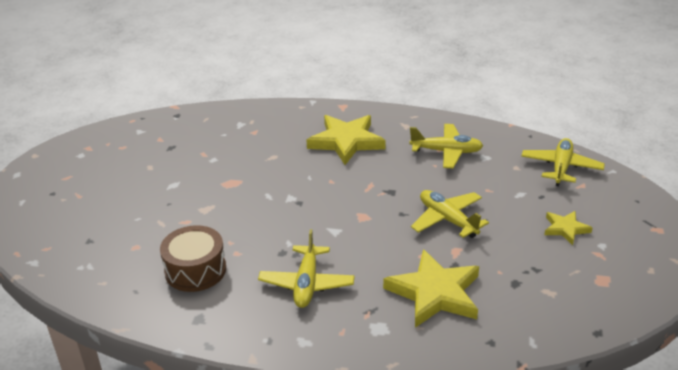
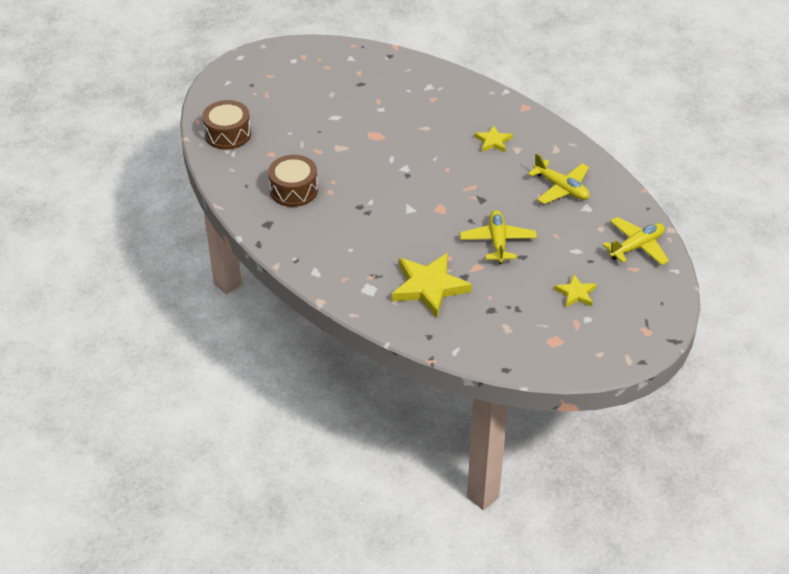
camera: 35 degrees right, 10 degrees up
(66, 250) = (228, 134): none -> brown drum
(307, 284) = (353, 236): yellow plane -> none
(346, 142) = (493, 141): yellow star -> yellow star, size x0.52

